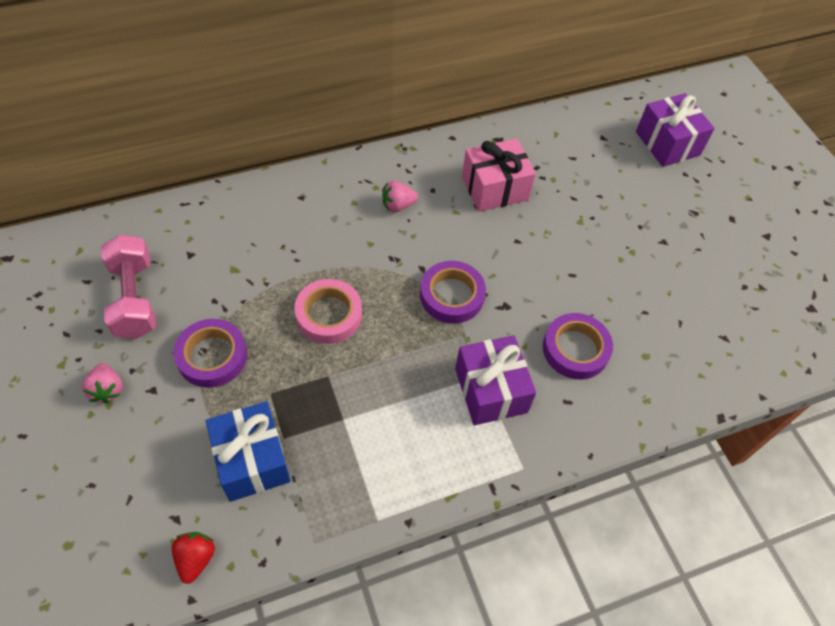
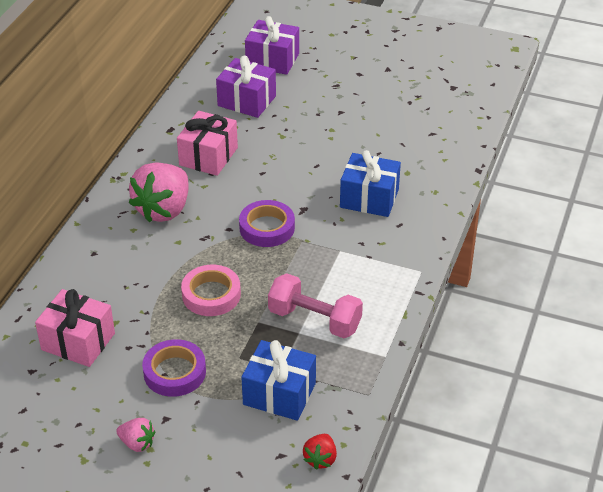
camera: 45 degrees left, 15 degrees down
(134, 299) = (73, 390): pink dumbbell -> pink dumbbell (314, 320)
(191, 261) = (78, 341): none -> pink gift
(196, 559) = (320, 459): red strawberry -> red strawberry turned 120 degrees counterclockwise
(398, 205) = (164, 209): pink strawberry -> pink strawberry, size x2.13
(490, 390) = (355, 253): purple gift -> purple gift (246, 101)
(575, 349) = (369, 198): purple tape -> blue gift

